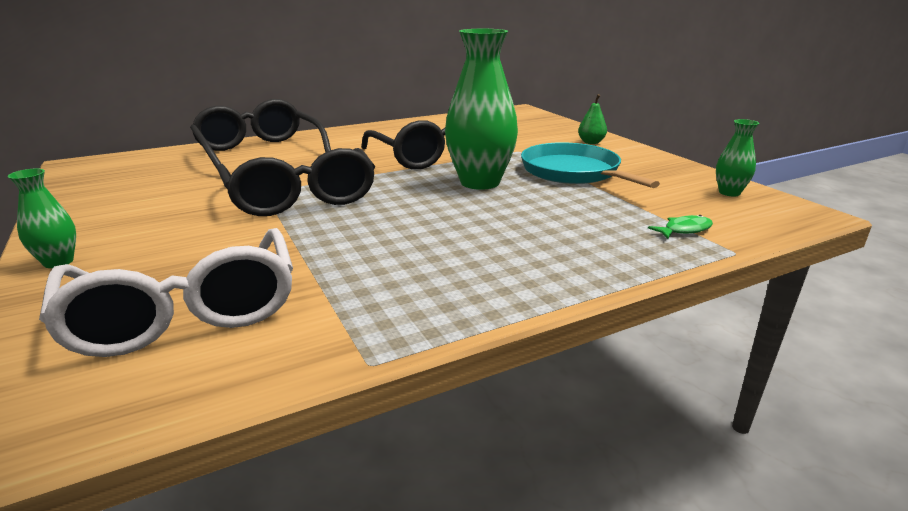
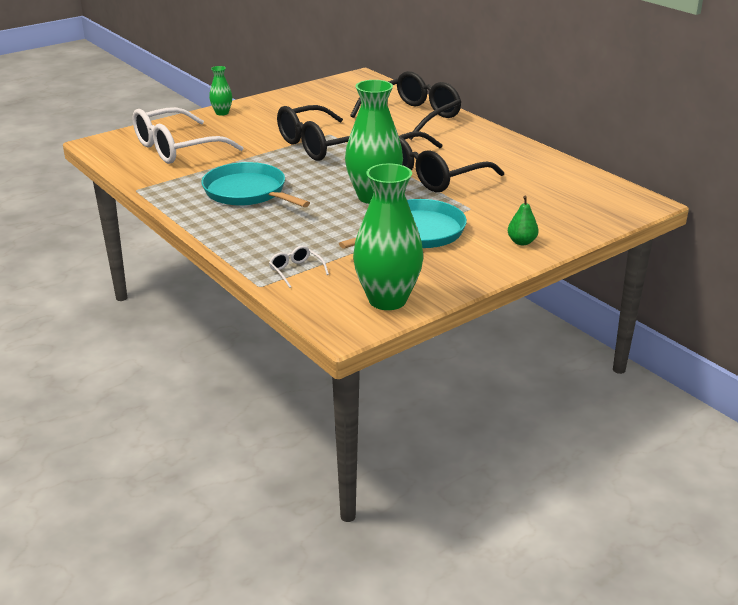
camera: 80 degrees right, 5 degrees up
(435, 250) = (247, 192): none -> turquoise pan
(684, 230) = (296, 271): green fish -> white glasses
(729, 192) = (387, 300): green vase -> green vase, size x2.09

